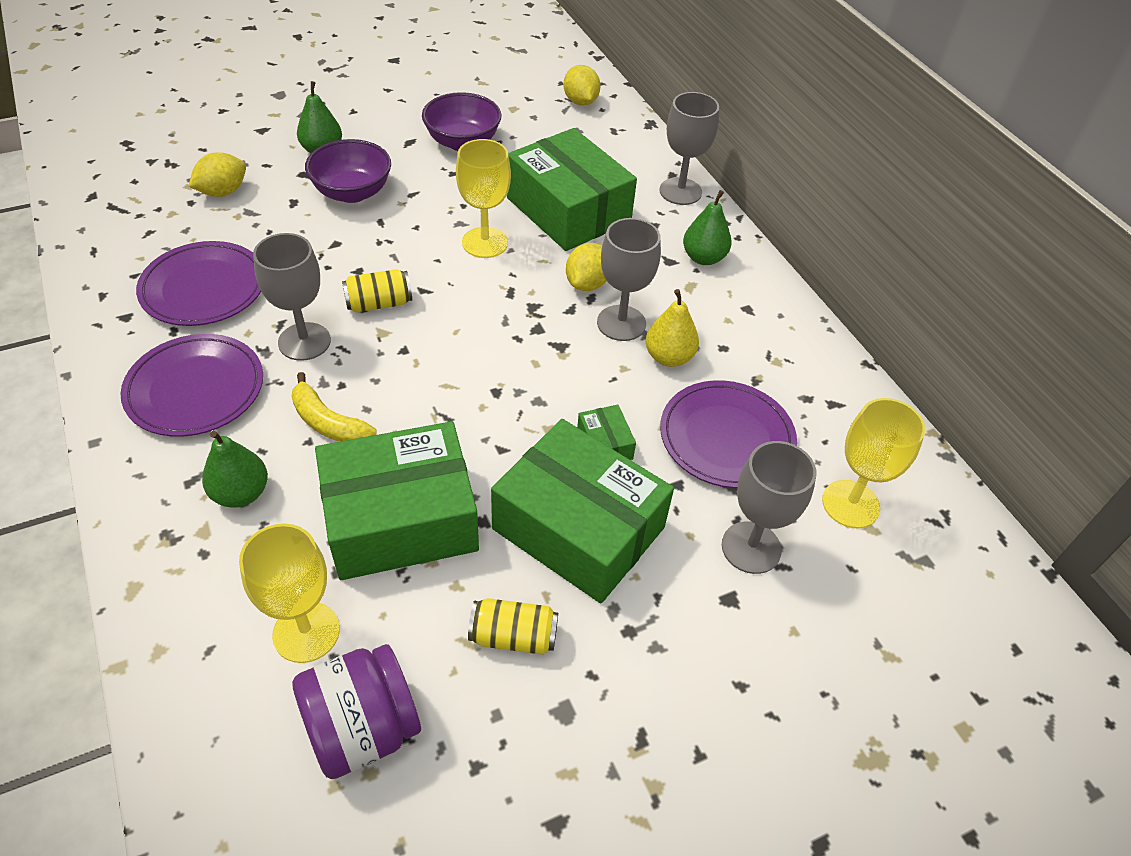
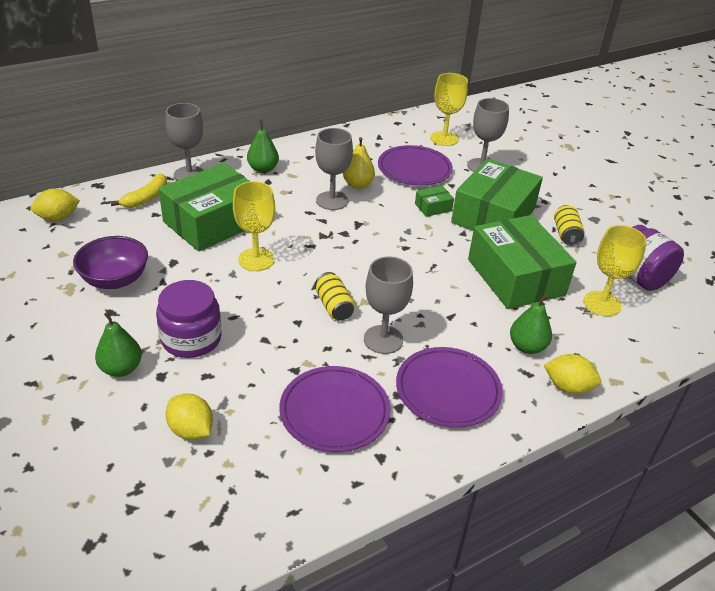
camera: 95 degrees left, 10 degrees down
(328, 422) = (455, 316): yellow banana -> yellow banana (146, 198)
(352, 192) = (191, 339): purple bowl -> purple jar
(587, 283) = (295, 213): yellow lemon -> yellow lemon (568, 387)

